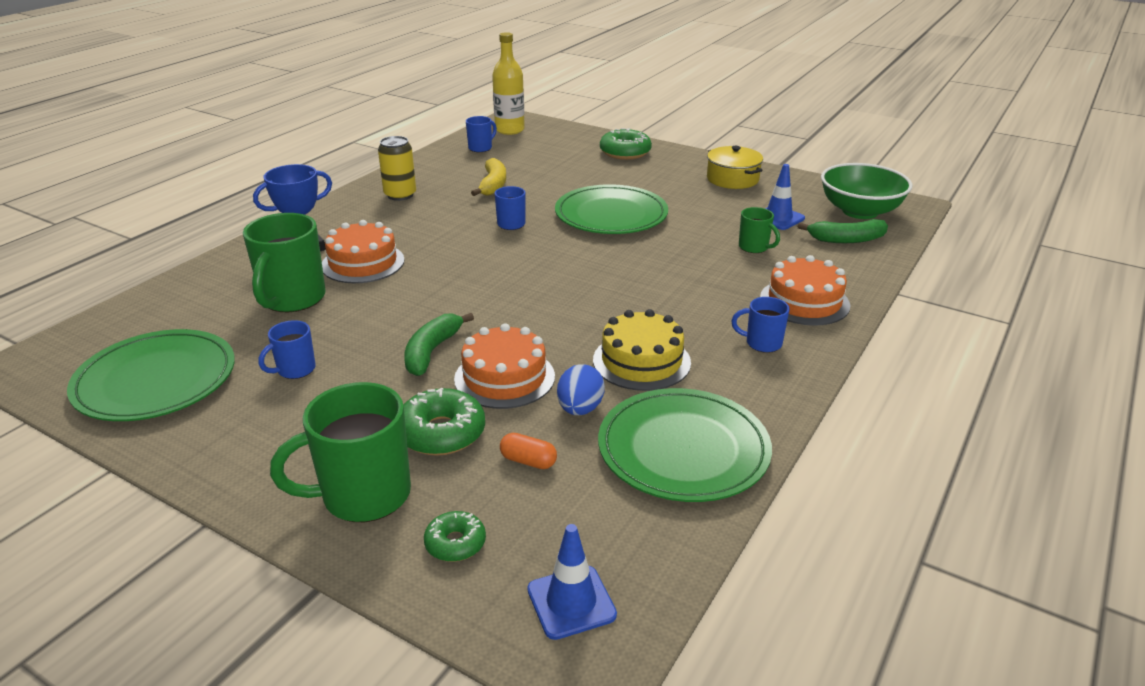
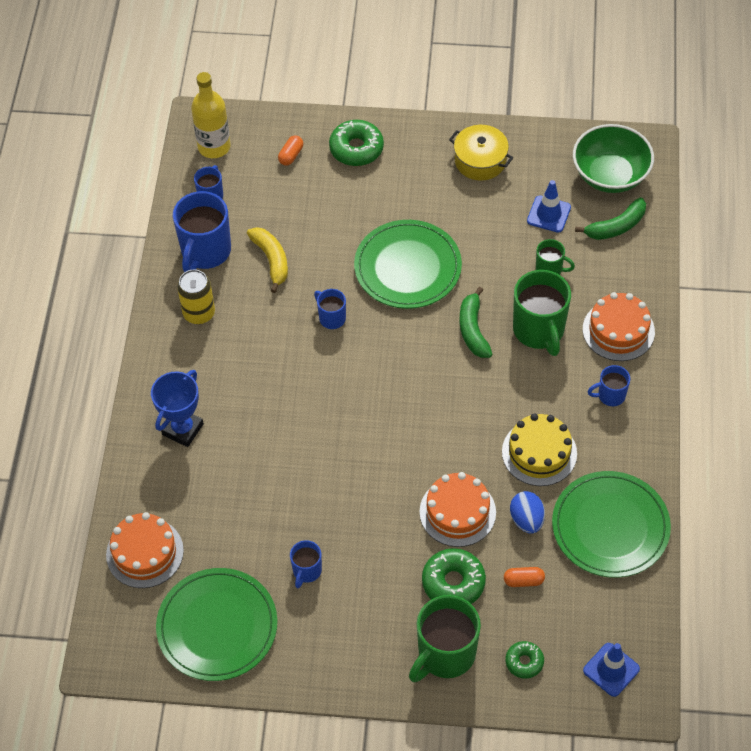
camera: 25 degrees left, 25 degrees up
(292, 299) = (234, 498): green mug -> green mug (539, 331)
(363, 263) = (250, 427): orange cake -> orange cake (145, 552)
(431, 351) = (388, 508): green banana -> green banana (473, 330)
(443, 170) = (205, 252): none -> blue mug
(566, 145) = (291, 155): none -> orange capsule

